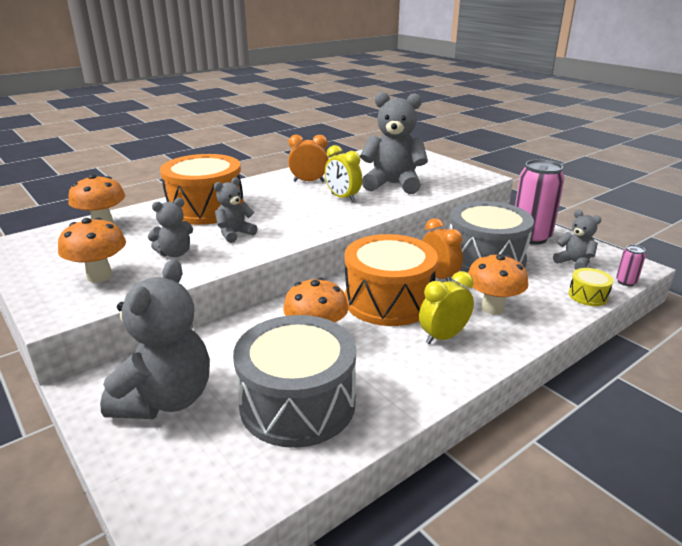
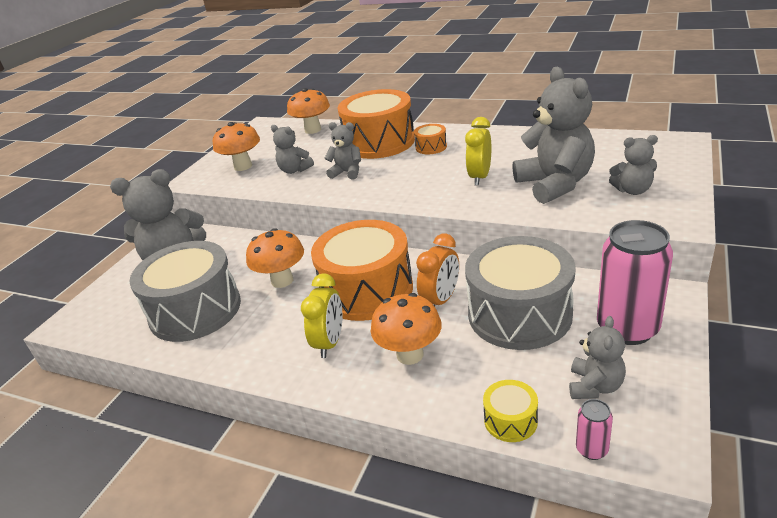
camera: 65 degrees right, 5 degrees up
(260, 196) = (431, 147): none -> orange drum
(309, 181) = (496, 148): orange clock -> none
(433, 173) = (632, 190): none -> grey teddy bear
(443, 337) = (330, 343): yellow clock -> yellow clock turned 75 degrees clockwise

